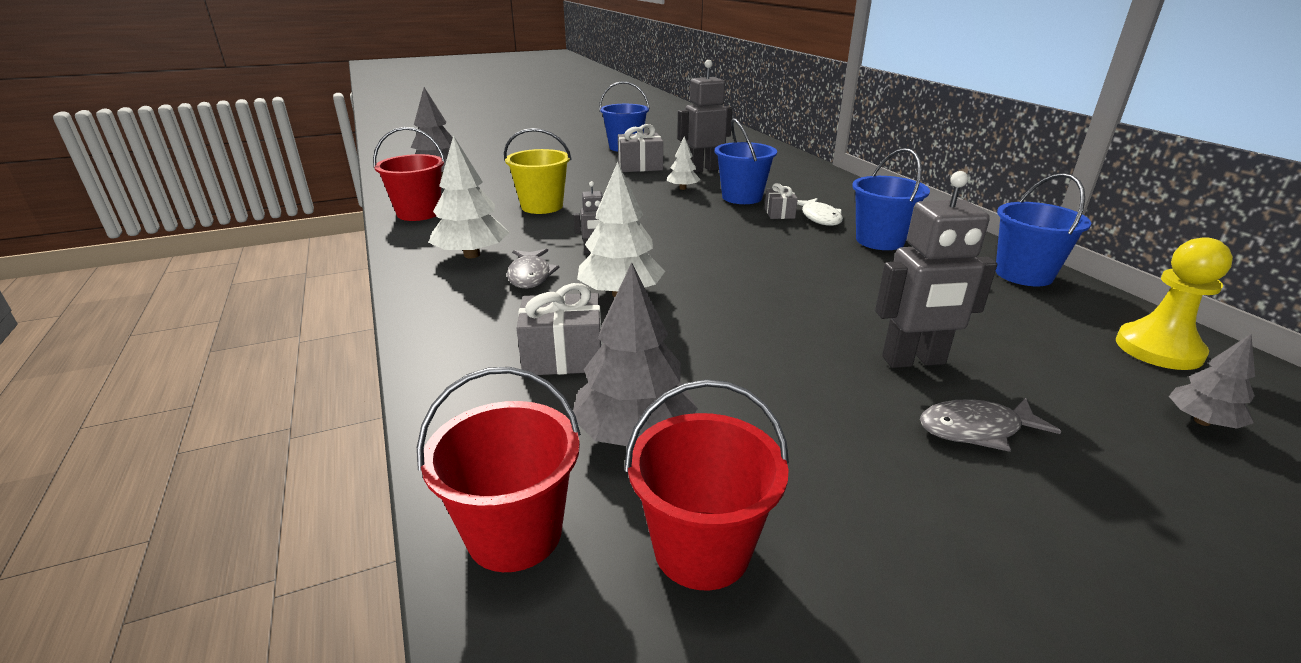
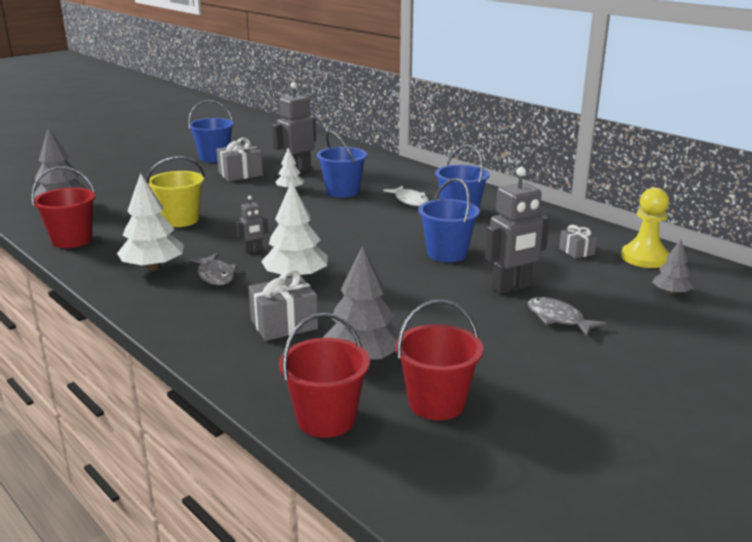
camera: 20 degrees left, 5 degrees down
(779, 213) = (378, 201): grey gift -> grey gift (576, 251)
(976, 429) = (558, 318): grey fish -> grey fish turned 75 degrees clockwise
(1023, 274) = (560, 223): blue bucket -> blue bucket (446, 253)

